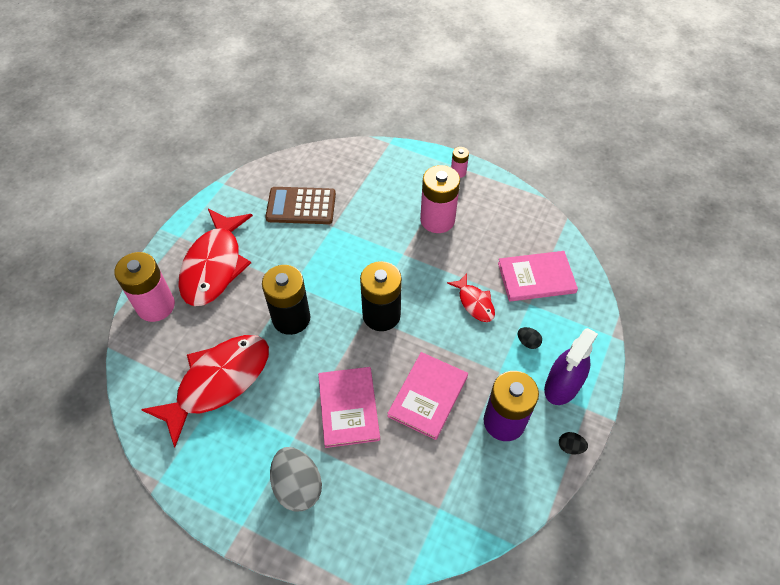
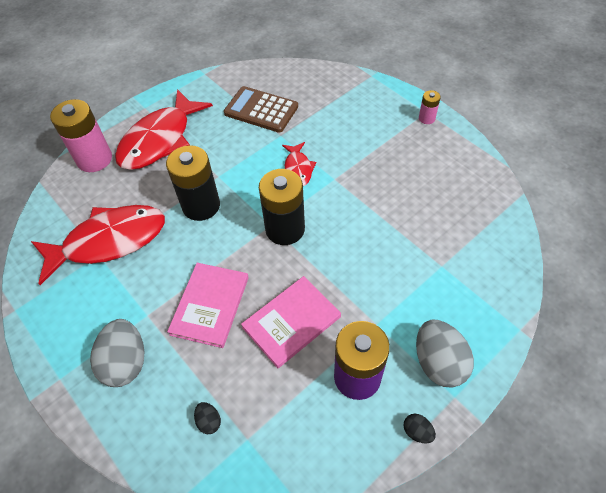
camera: 25 degrees right, 0 degrees up
(437, 220) = (384, 157): pink battery -> none
(474, 302) = (383, 246): red fish -> red fish (298, 169)
(528, 342) = (421, 304): black egg -> black egg (209, 421)
(536, 278) = (461, 242): pink book -> none
(562, 386) = (438, 362): purple spray bottle -> grey egg

